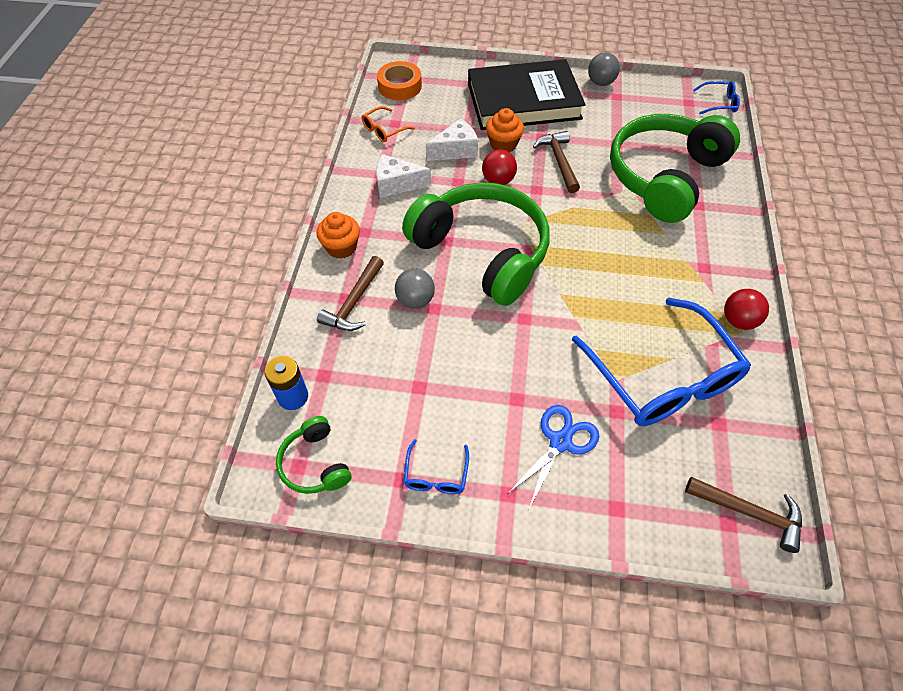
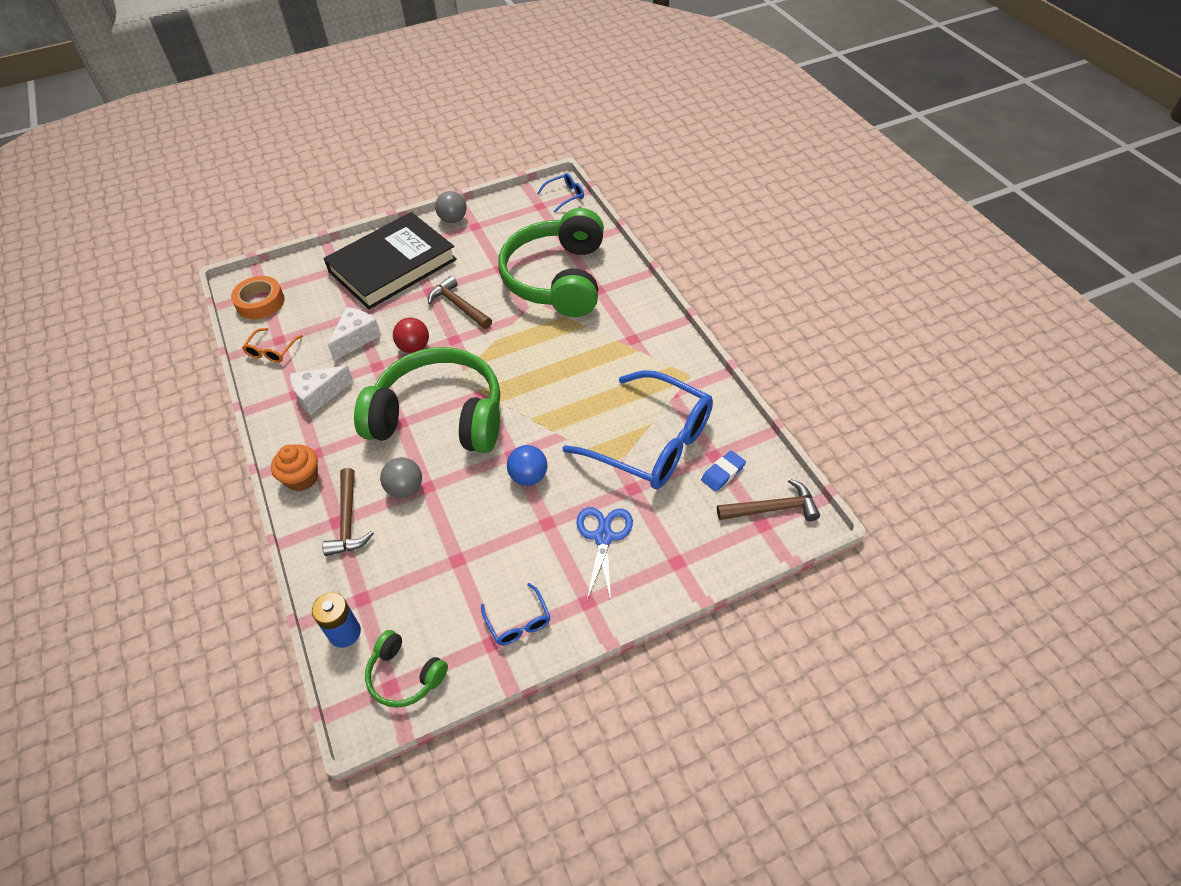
camera: 30 degrees left, 5 degrees down
(503, 144) = (398, 313): orange cupcake -> none
(526, 347) = (528, 477): none -> blue ball
(717, 447) = (723, 473): none -> blue eraser
(738, 320) = (682, 368): red ball -> none

